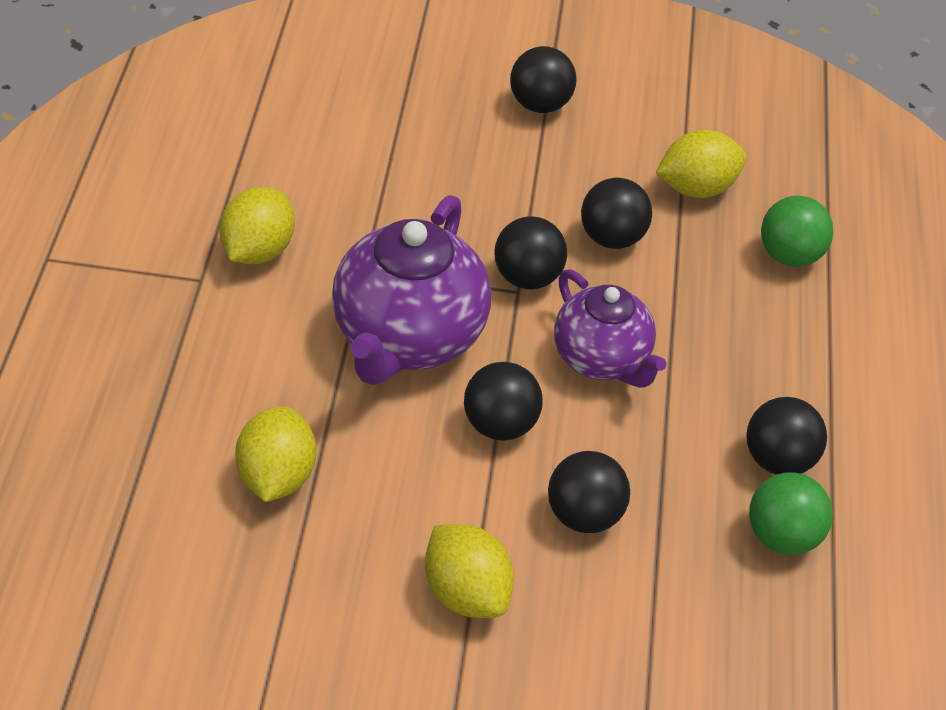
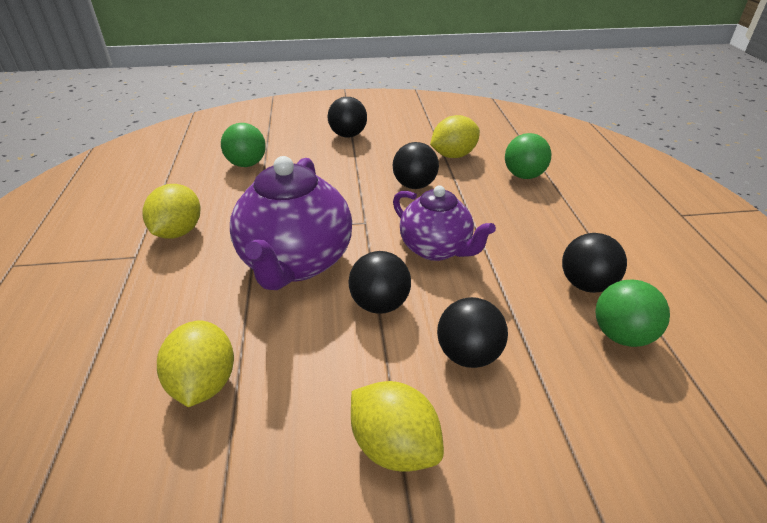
camera: 10 degrees left, 10 degrees down
(367, 137) = (247, 164): none -> green ball
(527, 277) = (369, 214): black ball -> none

